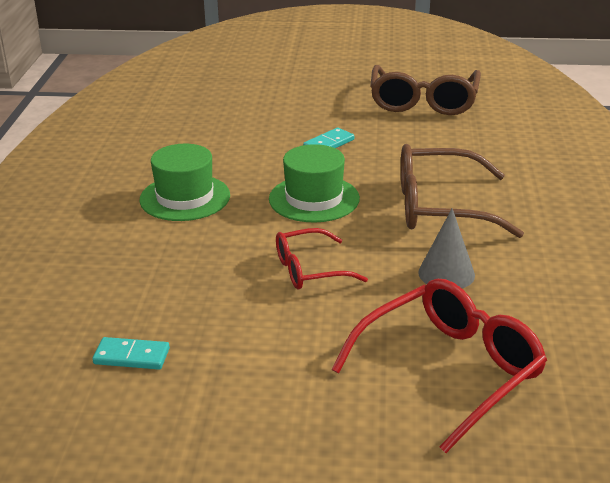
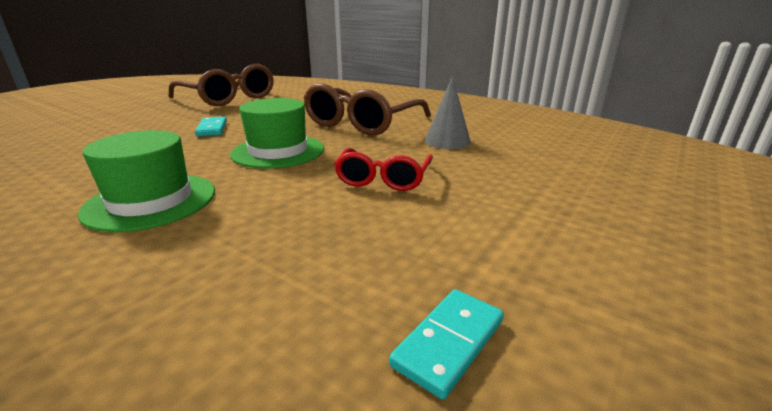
camera: 60 degrees left, 5 degrees down
(448, 371) = (577, 169): red glasses -> none

